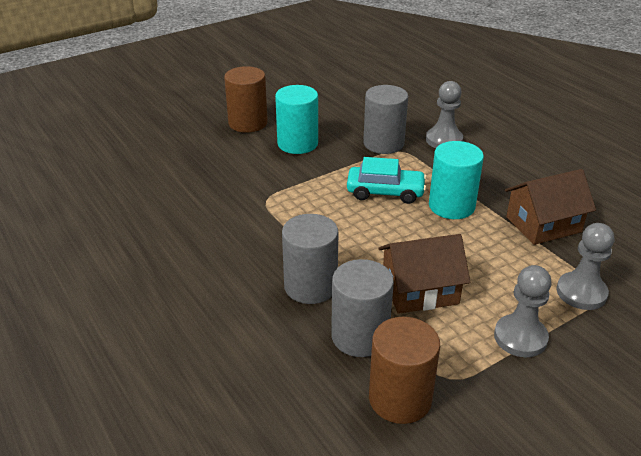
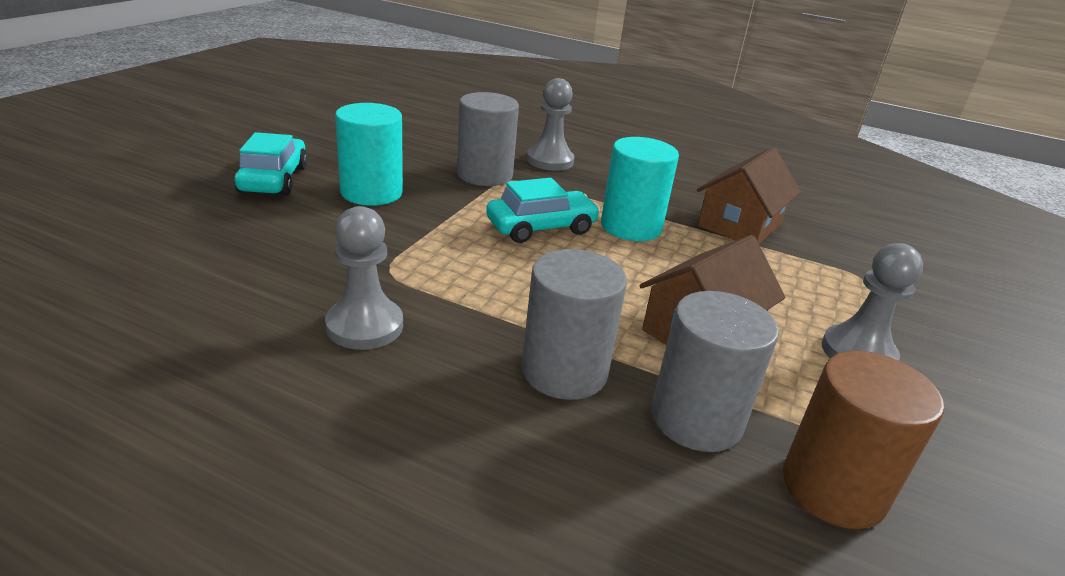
camera: 35 degrees left, 5 degrees down
(248, 123) = (274, 179): brown cylinder -> turquoise car
(581, 292) = (851, 285): grey pawn -> grey pawn (364, 326)

